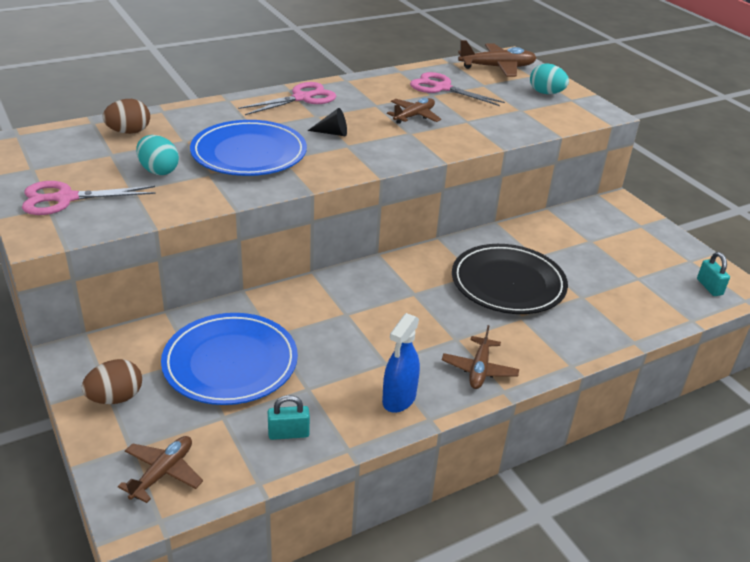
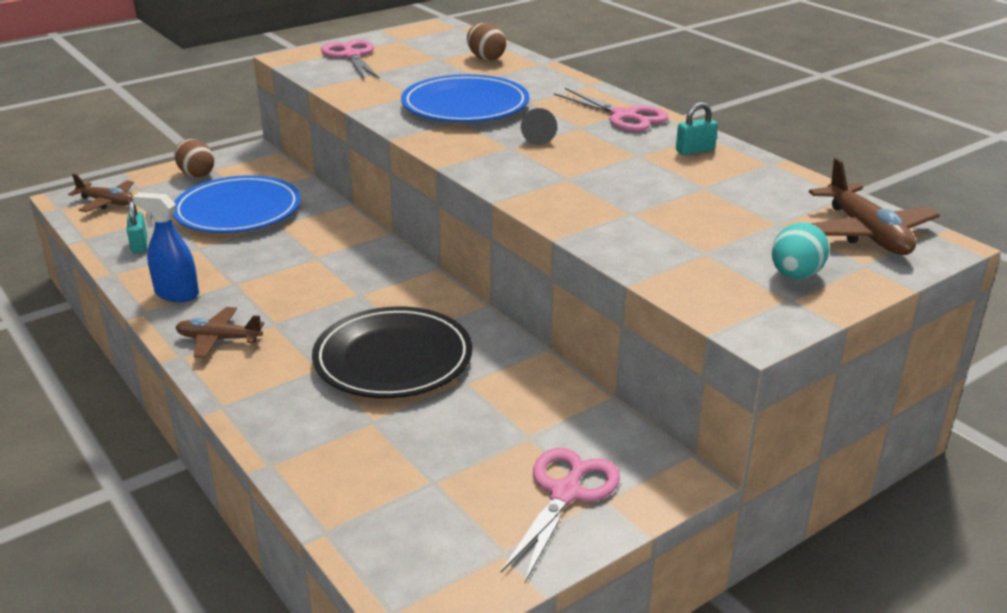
camera: 85 degrees right, 5 degrees down
(158, 171) = (412, 77): turquoise egg -> none
(414, 116) = (620, 178): brown plane -> none
(442, 88) = (734, 193): pink scissors -> pink scissors (566, 493)
(709, 287) = (423, 566): turquoise padlock -> turquoise padlock (695, 150)

